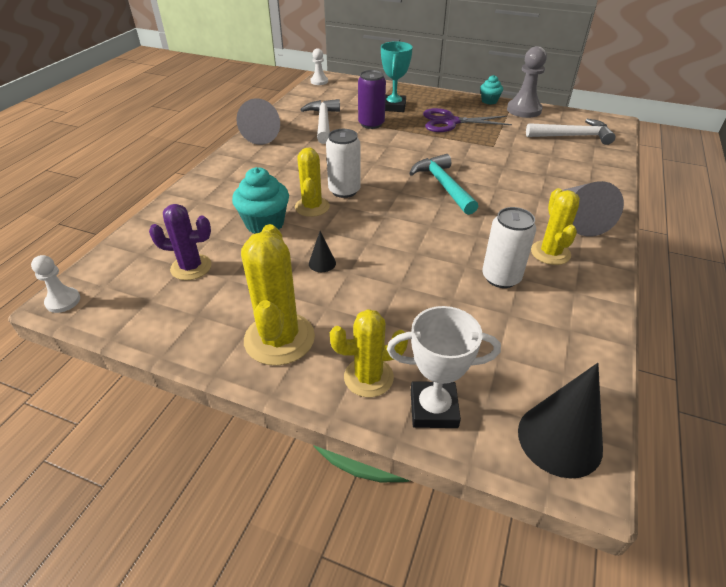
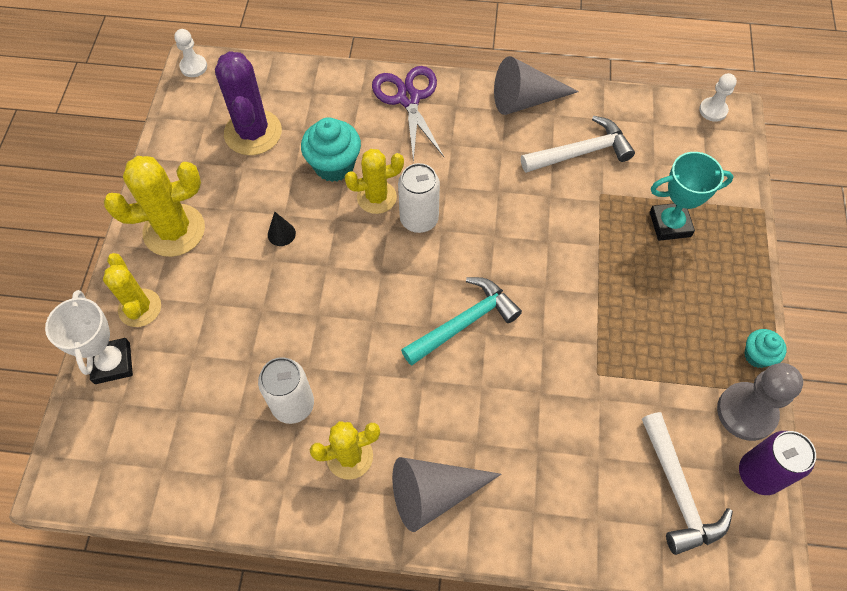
camera: 75 degrees right, 20 degrees up
(191, 267) = (253, 132): purple cactus -> purple cactus, size x1.52
(371, 124) = (601, 208): purple can -> purple can (759, 474)
(450, 122) = (652, 307): purple scissors -> purple scissors (408, 99)
(559, 439) = (90, 464): black cone -> none

